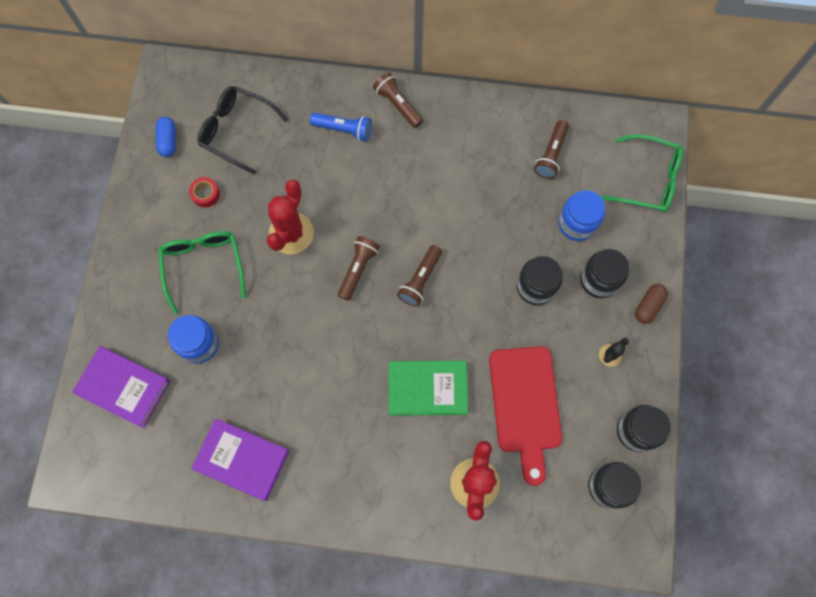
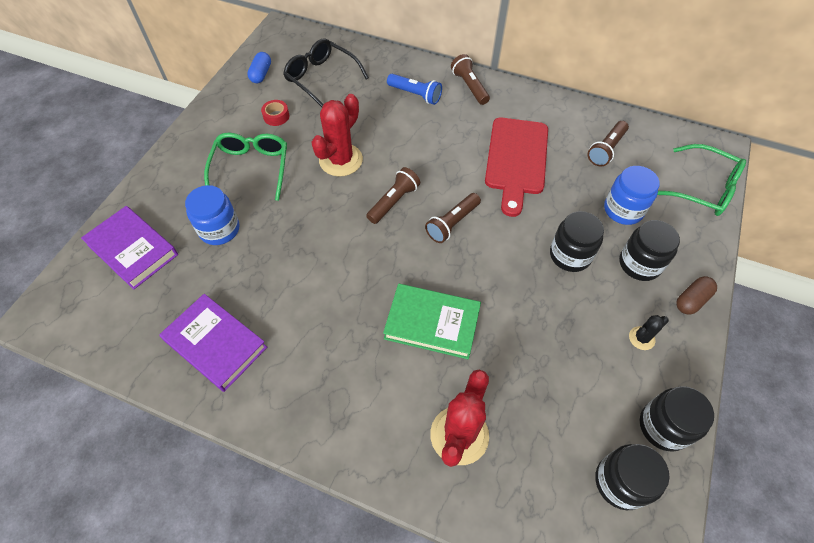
camera: 15 degrees right, 15 degrees down
(525, 405) = (536, 366): red cutting board -> red cutting board (516, 160)

